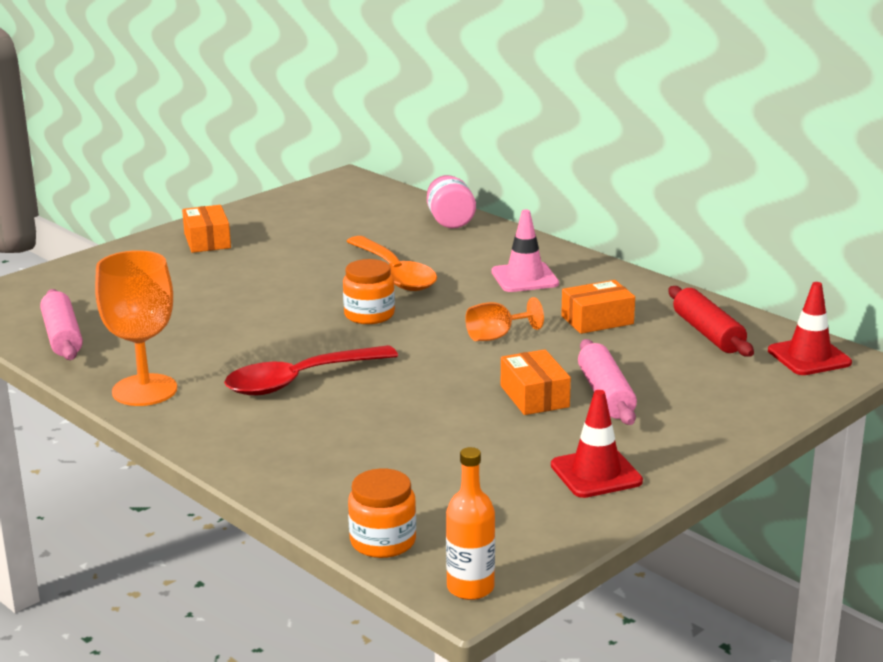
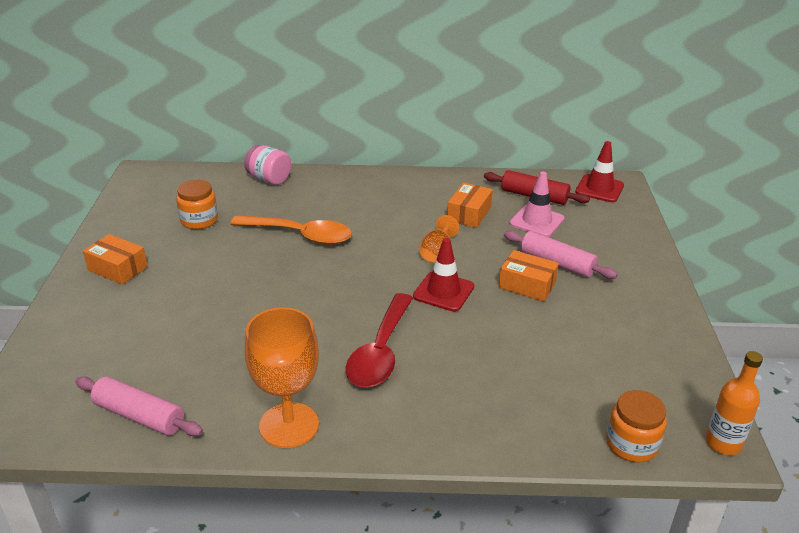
camera: 45 degrees left, 10 degrees up
(369, 315) = (337, 275): orange jar -> orange jar (199, 220)
(524, 278) = (382, 202): pink traffic cone -> pink traffic cone (536, 221)
(596, 473) = (641, 320): red traffic cone -> red traffic cone (443, 291)

